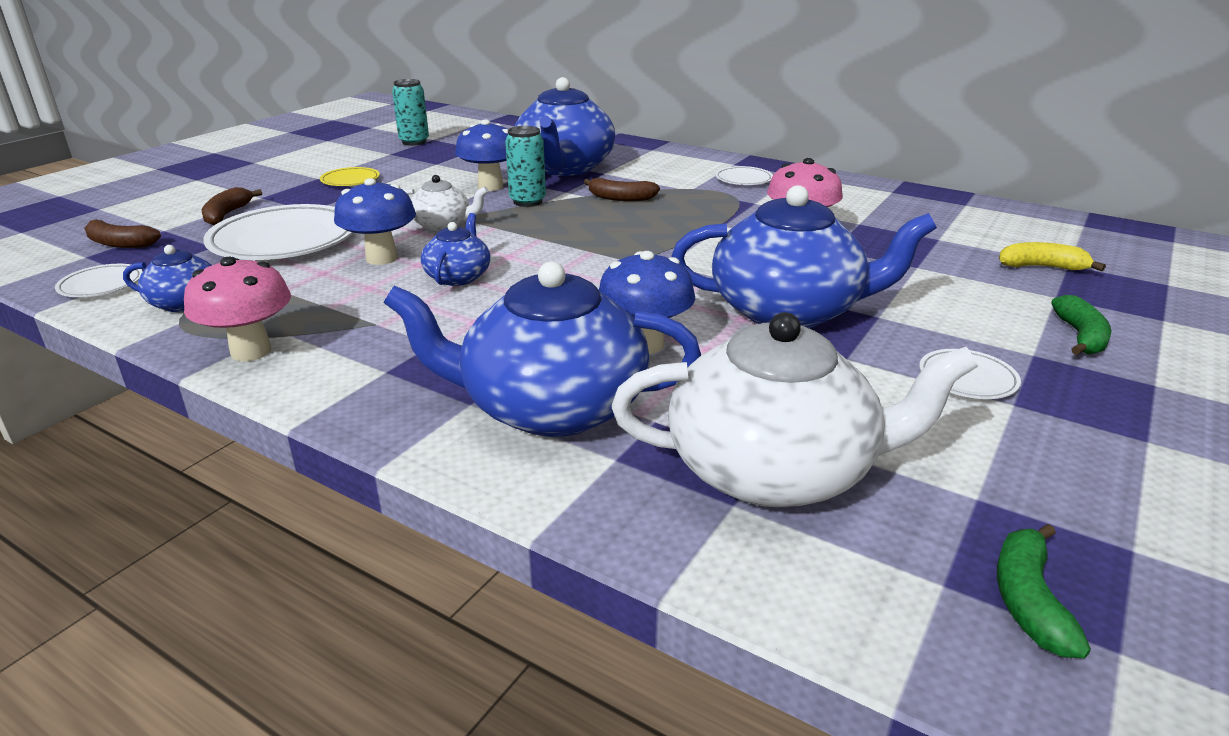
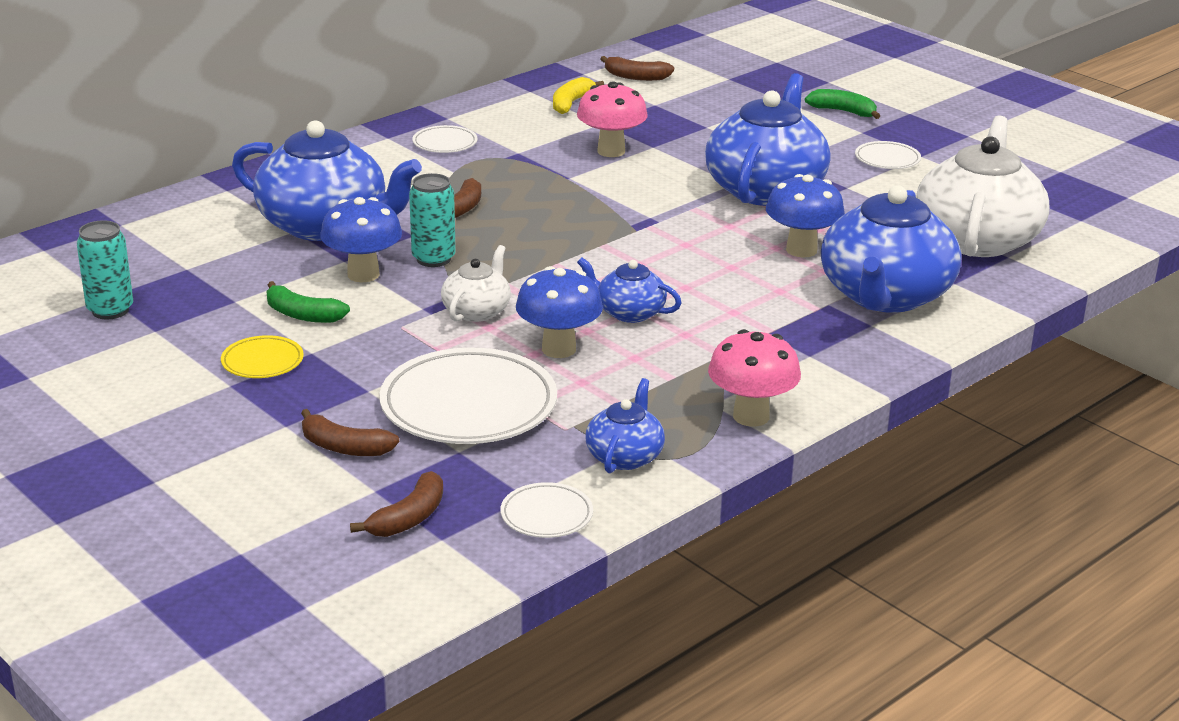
camera: 75 degrees left, 0 degrees up
(994, 224) = (636, 77): none -> brown banana
(1028, 600) = (1094, 205): green banana -> green banana (302, 315)
(1042, 267) = (729, 88): yellow banana -> yellow banana (571, 103)

